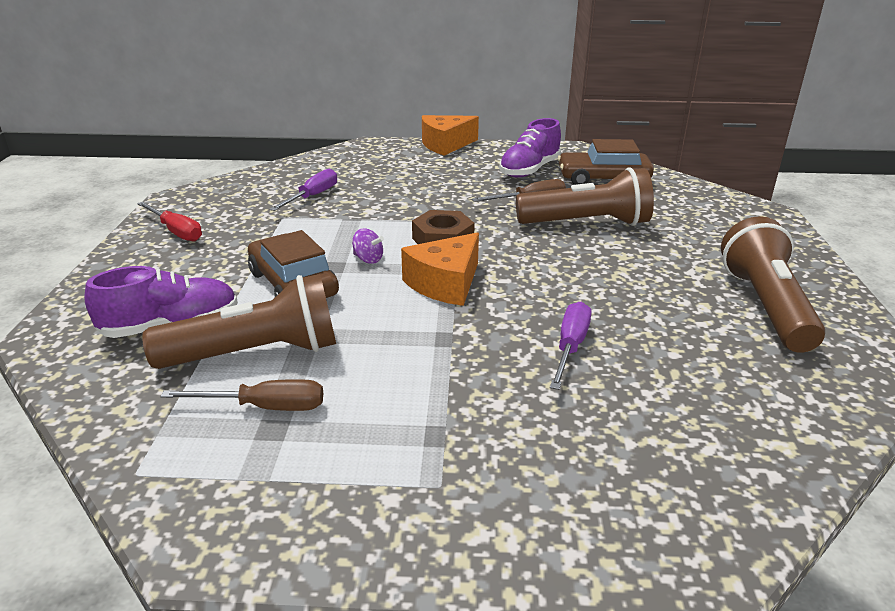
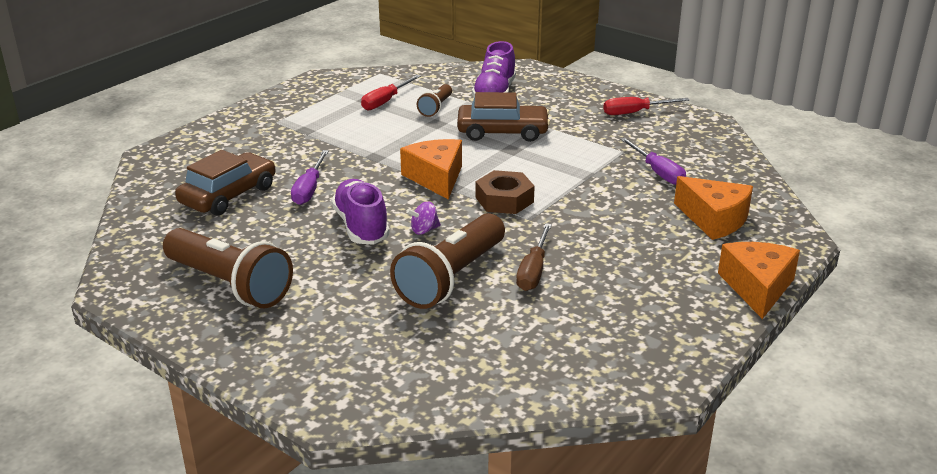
camera: 125 degrees right, 0 degrees up
(256, 353) = (436, 108): brown flashlight -> brown flashlight, size x0.51
(265, 407) = (385, 101): brown screwdriver -> red screwdriver
(368, 259) = (507, 163): purple spinning top -> purple spinning top (424, 230)
(372, 167) = (714, 219): none -> orange cheese
(529, 170) = (618, 309): purple shoe -> purple shoe (361, 226)
(570, 347) = (309, 189): purple screwdriver -> purple screwdriver turned 45 degrees clockwise
(603, 179) = (541, 346): brown car -> brown car (228, 195)

